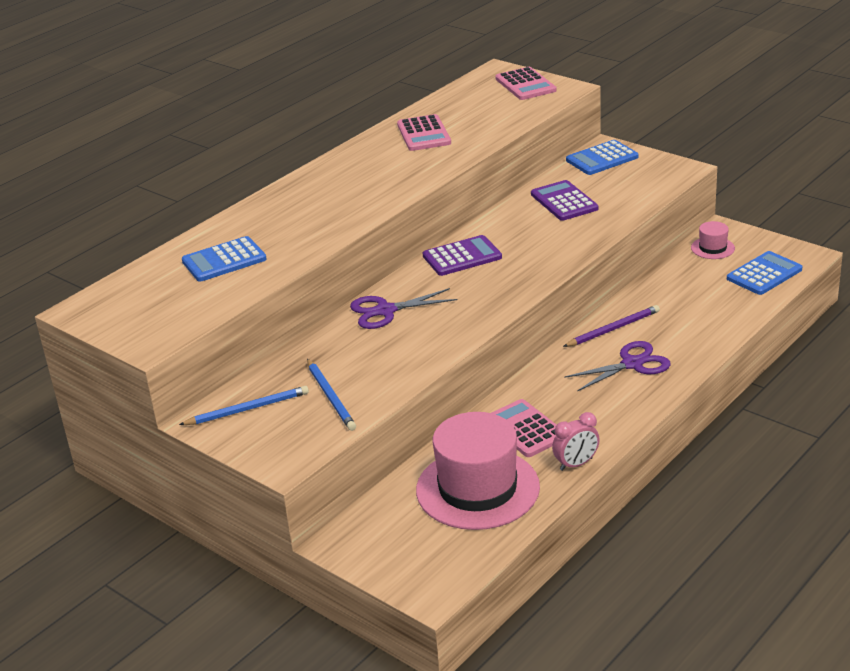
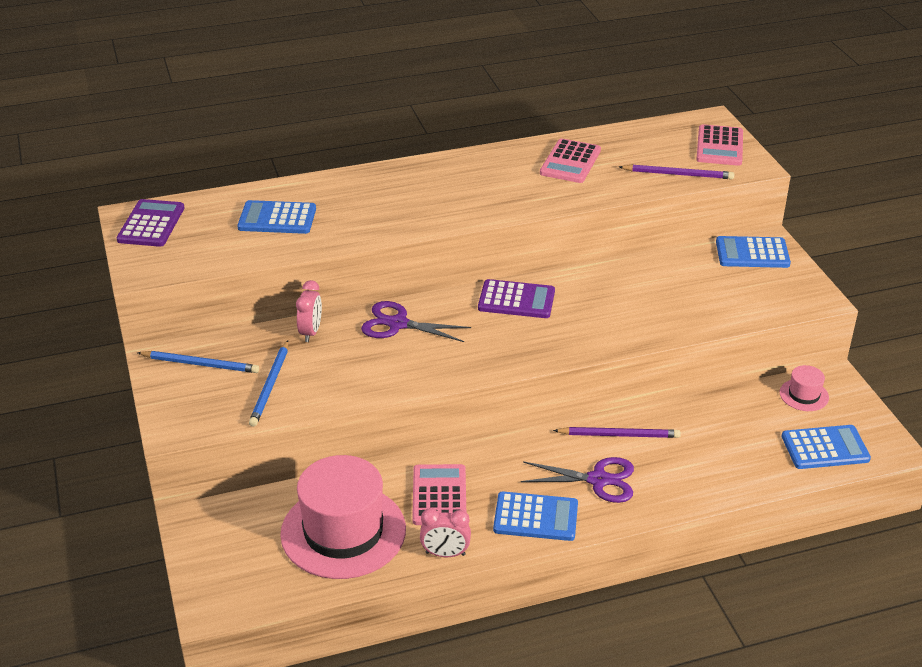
camera: 30 degrees right, 5 degrees up
(318, 346) = (311, 332): none -> pink clock
(518, 113) = (678, 174): none -> purple pencil
(564, 201) = (666, 284): purple calculator -> purple calculator (151, 224)
(615, 408) = (536, 517): none -> blue calculator

